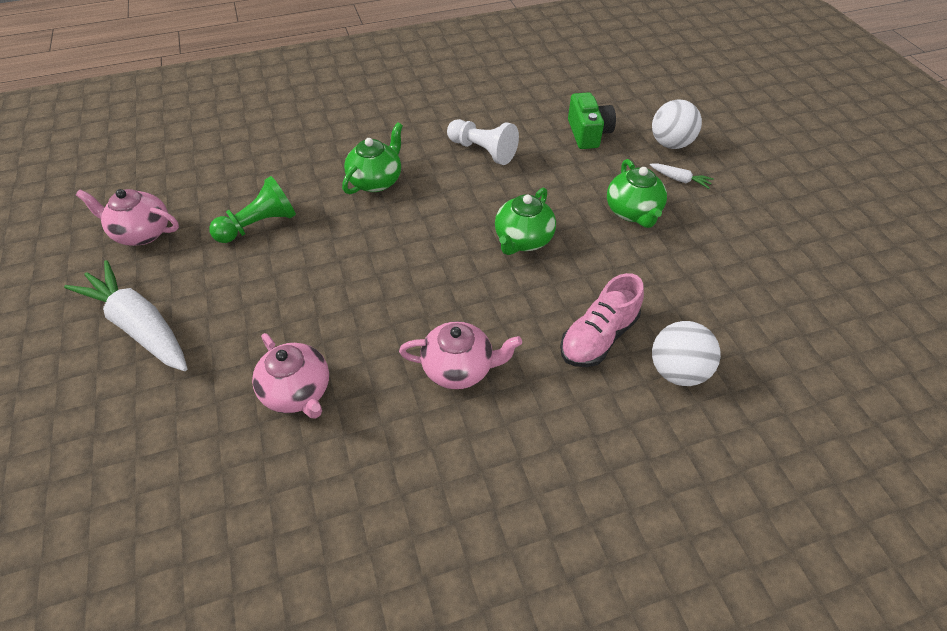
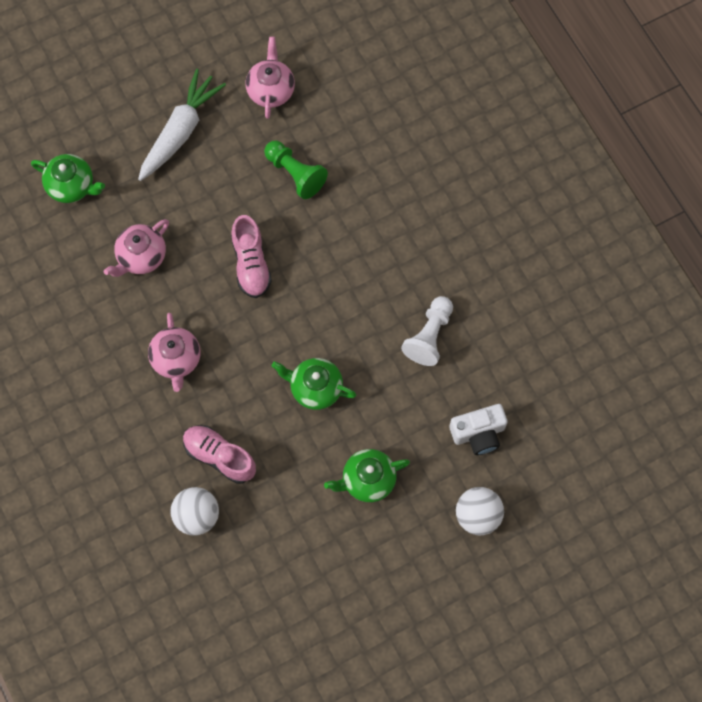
camera: 80 degrees right, 20 degrees up
(354, 277) = (251, 264): none -> pink shoe
(376, 181) = (368, 251): green teapot -> green teapot (72, 186)
(588, 133) = (478, 433): green camera -> white camera
(680, 180) = (422, 523): white carrot -> none

